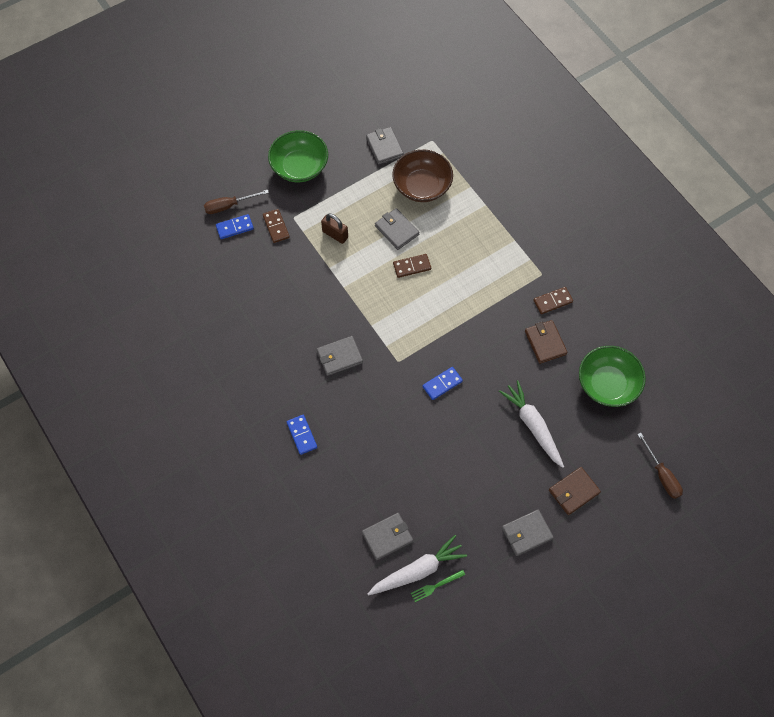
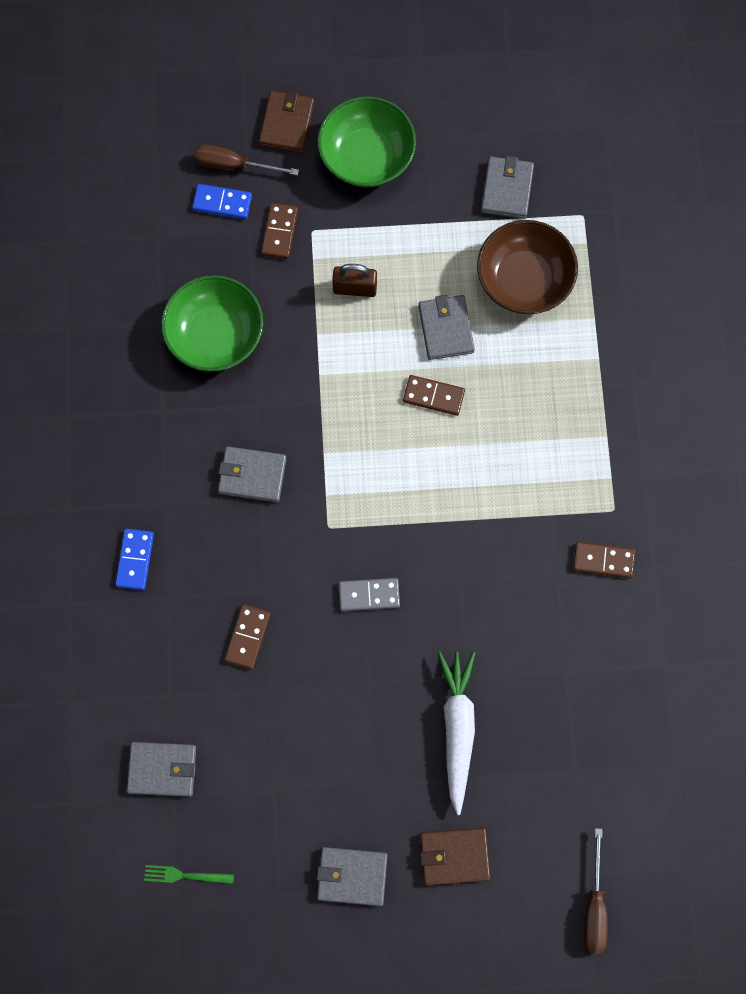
camera: 30 degrees right, 10 degrees up
(335, 234) = (355, 288): brown padlock -> brown padlock turned 60 degrees counterclockwise
(390, 441) = (247, 637): none -> brown domino
(418, 570) = (174, 840): white carrot -> none
(442, 384) = (369, 595): blue domino -> grey domino
(545, 343) = (552, 616): brown wallet -> brown wallet (287, 124)
(607, 384) = (603, 729): green bowl -> green bowl (216, 335)

